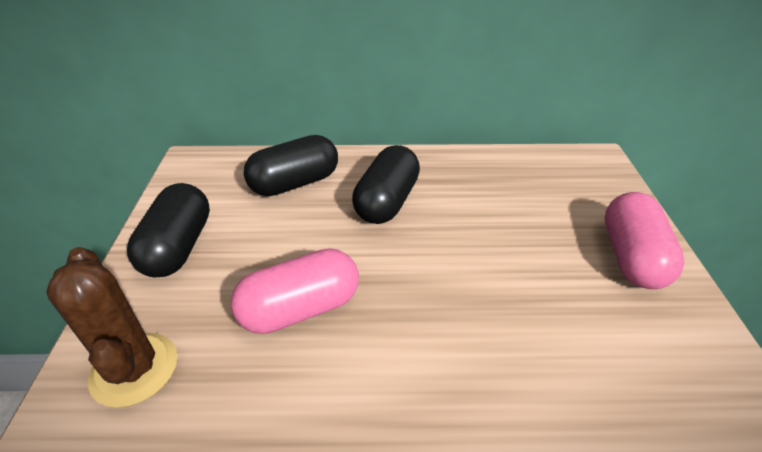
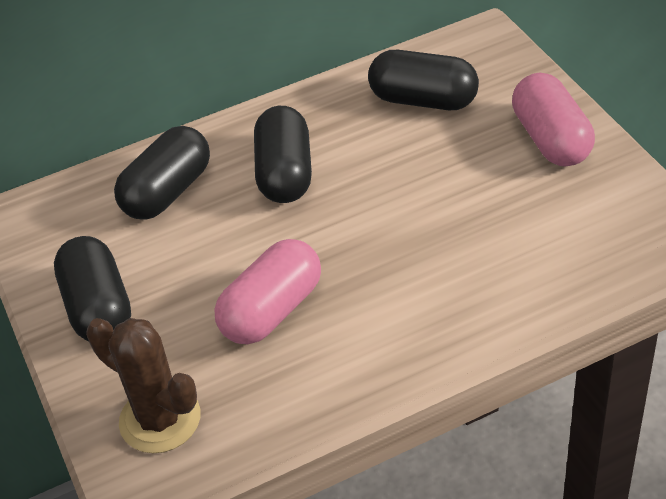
camera: 20 degrees left, 5 degrees up
(527, 187) = (423, 100): none -> black capsule

